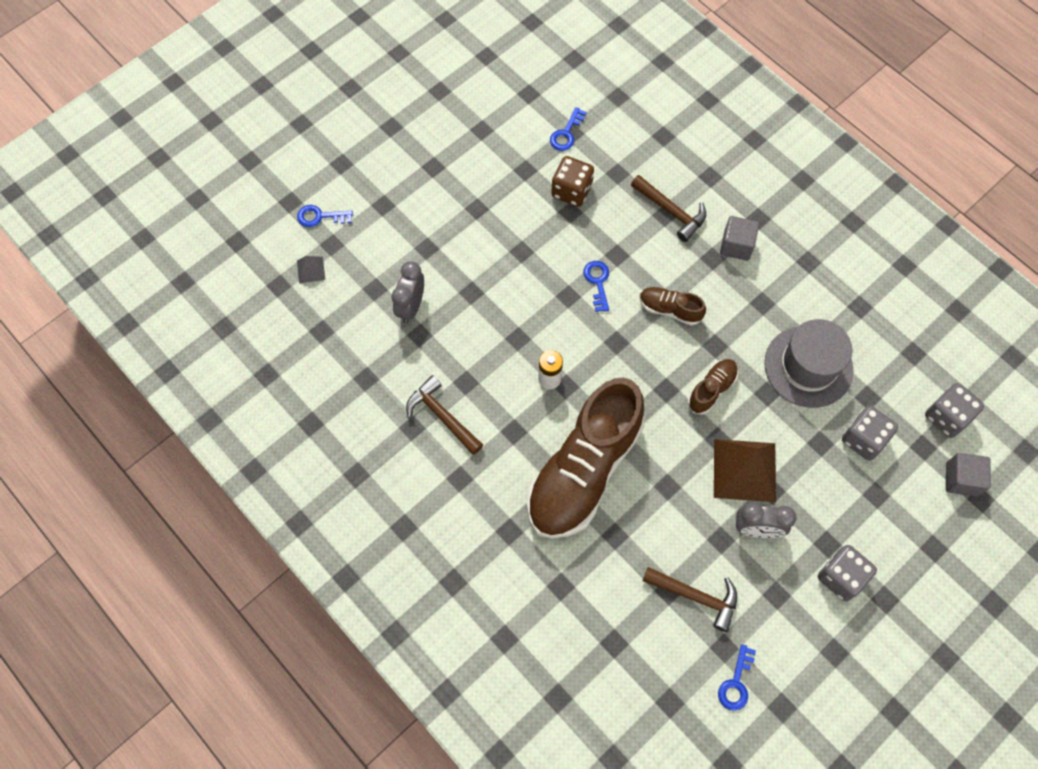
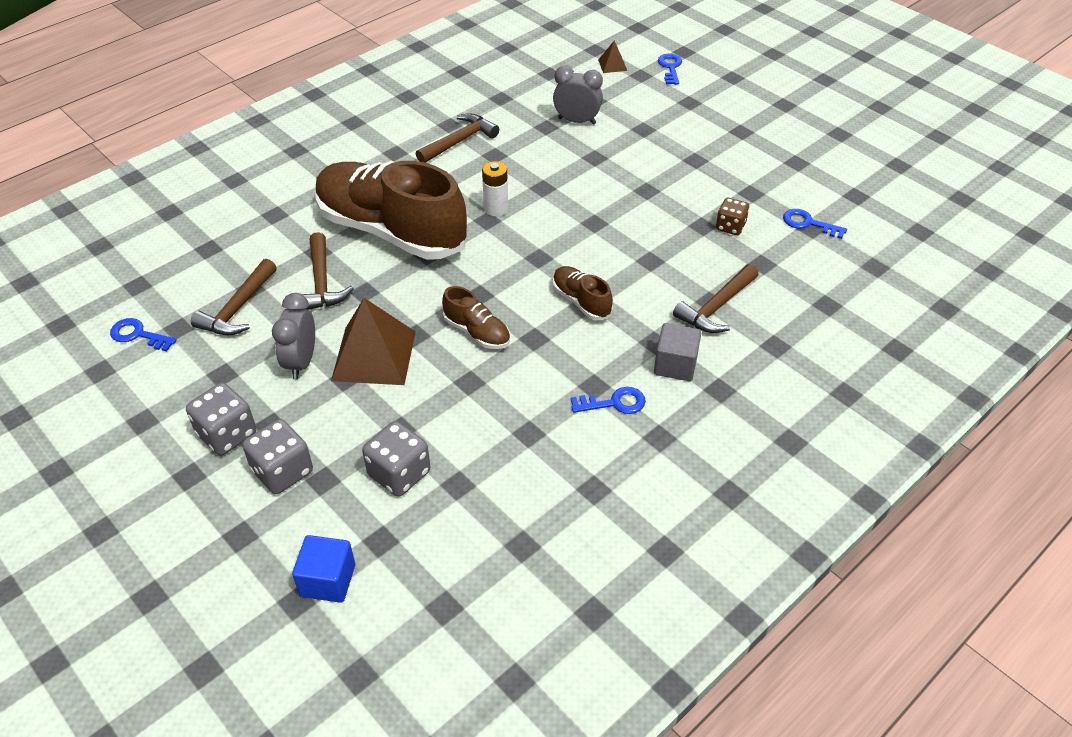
camera: 90 degrees right, 20 degrees down
(311, 270) = (612, 65): grey pyramid -> brown pyramid
(571, 191) = (730, 227): brown dice -> brown dice, size x0.66
(597, 282) = (613, 244): blue key -> blue key (614, 403)
(657, 525) = (322, 282): none -> brown hammer
(669, 309) = (581, 301): brown shoe -> brown shoe turned 60 degrees counterclockwise
(808, 366) = (504, 425): grey hat -> none
(946, 417) = (422, 574): grey dice -> grey dice (282, 471)
(961, 479) = (328, 580): grey cube -> blue cube

